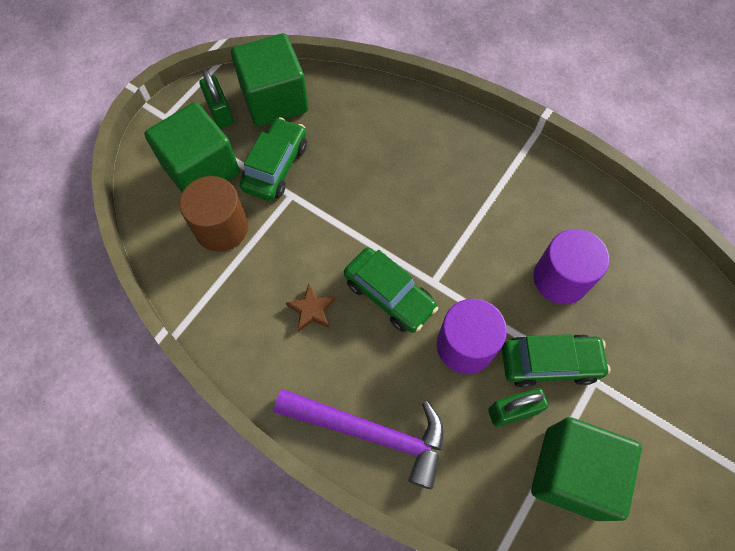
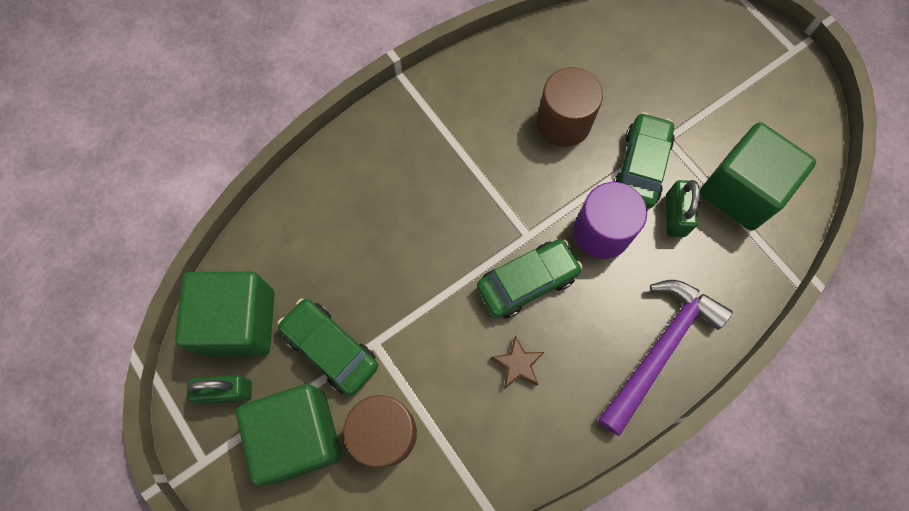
camera: 70 degrees left, 5 degrees up
(560, 278) = (563, 122): purple cylinder -> brown cylinder

